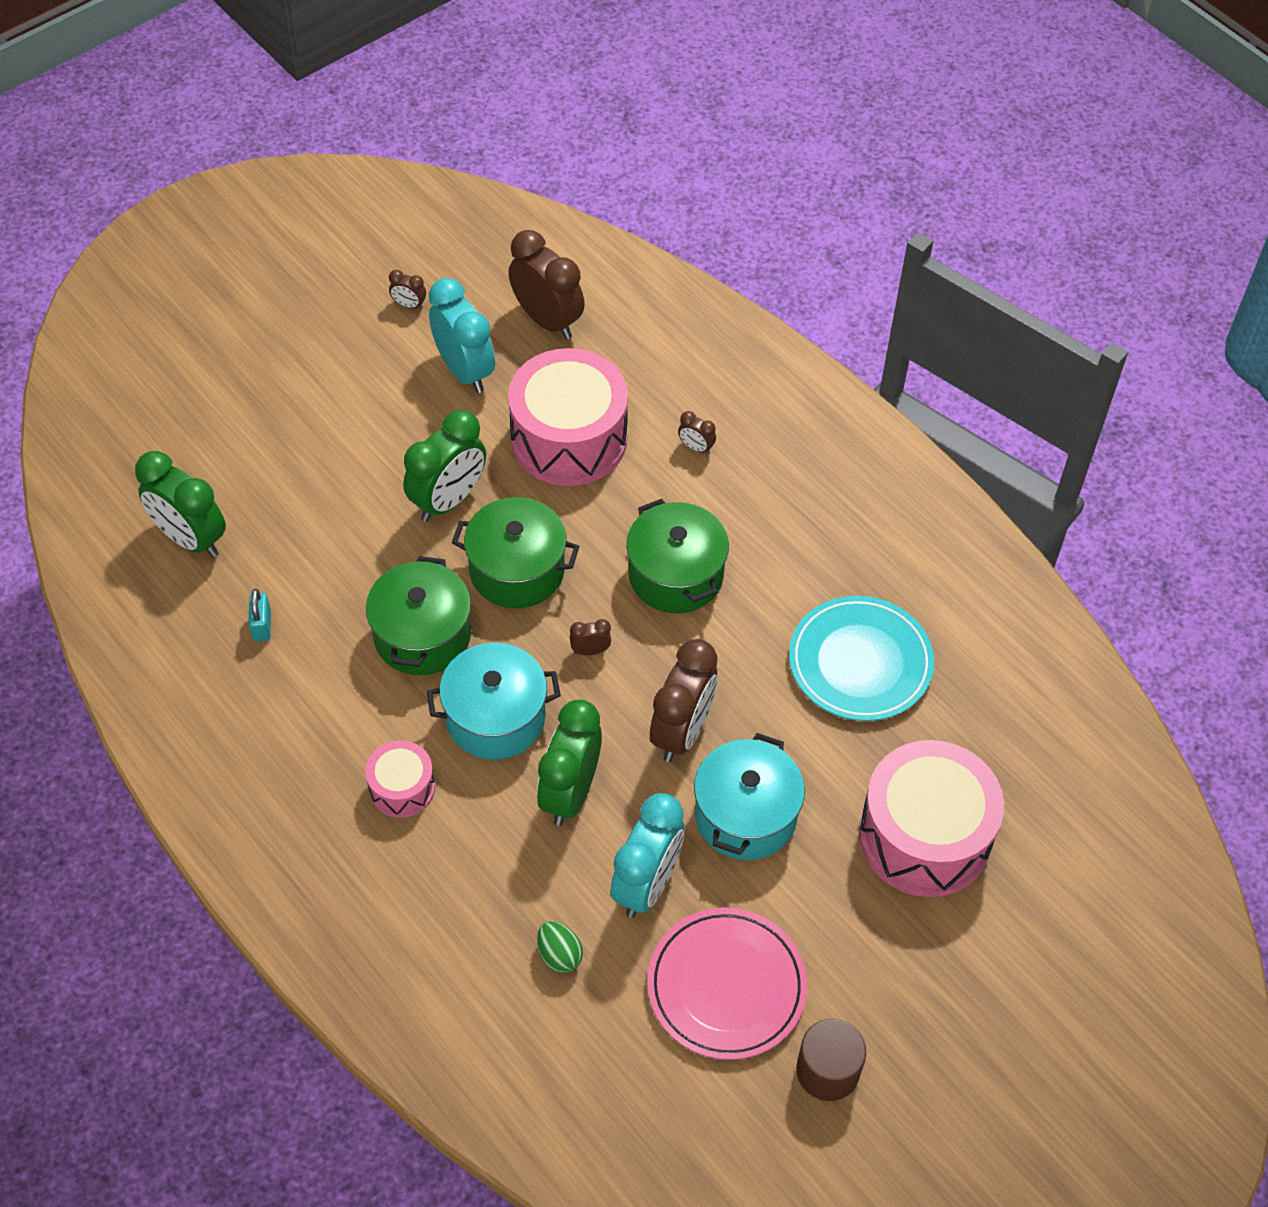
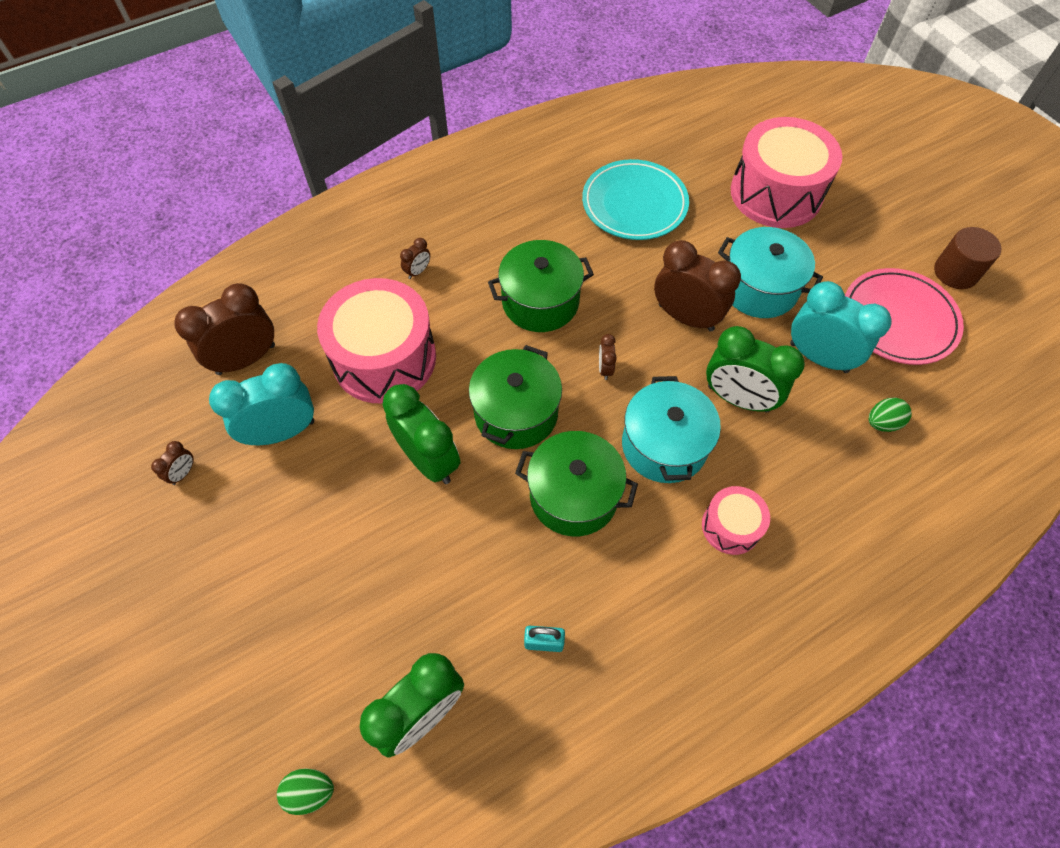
camera: 80 degrees left, 5 degrees up
(123, 470) = (310, 791): none -> green egg

